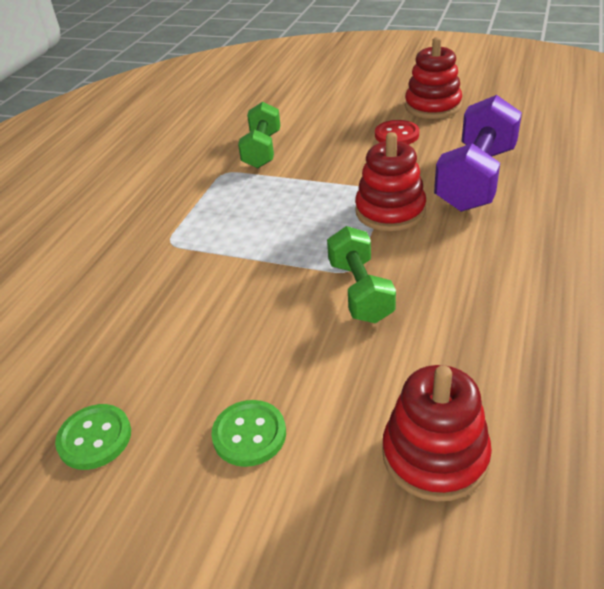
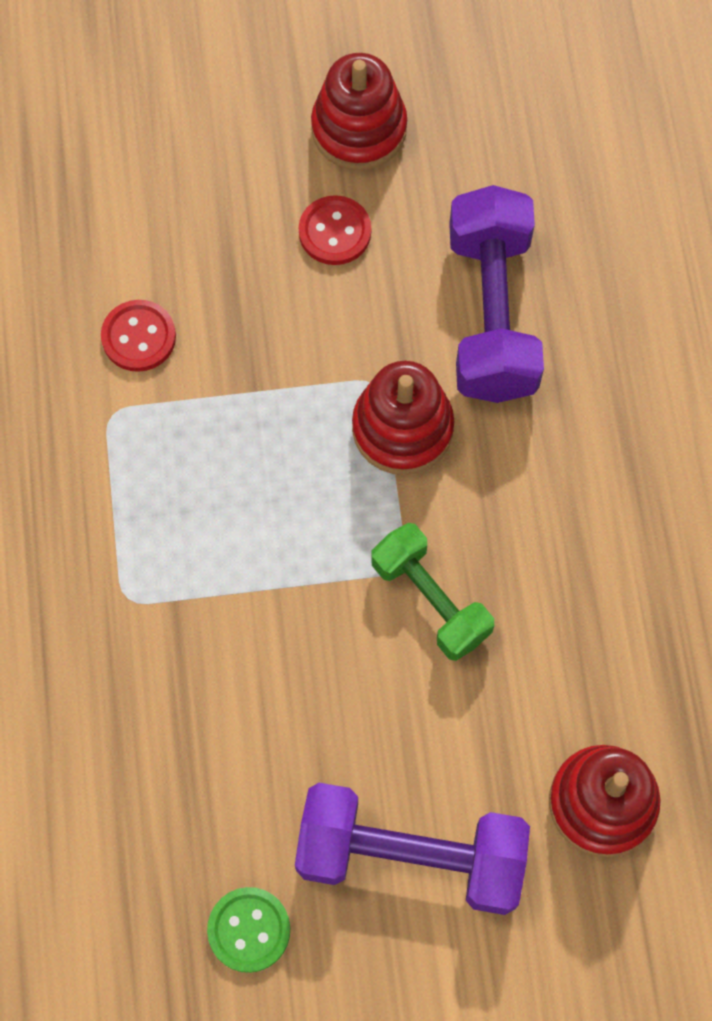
camera: 30 degrees left, 30 degrees up
(249, 434) = (410, 855): green button -> purple dumbbell
(262, 150) = (139, 337): green dumbbell -> red button

